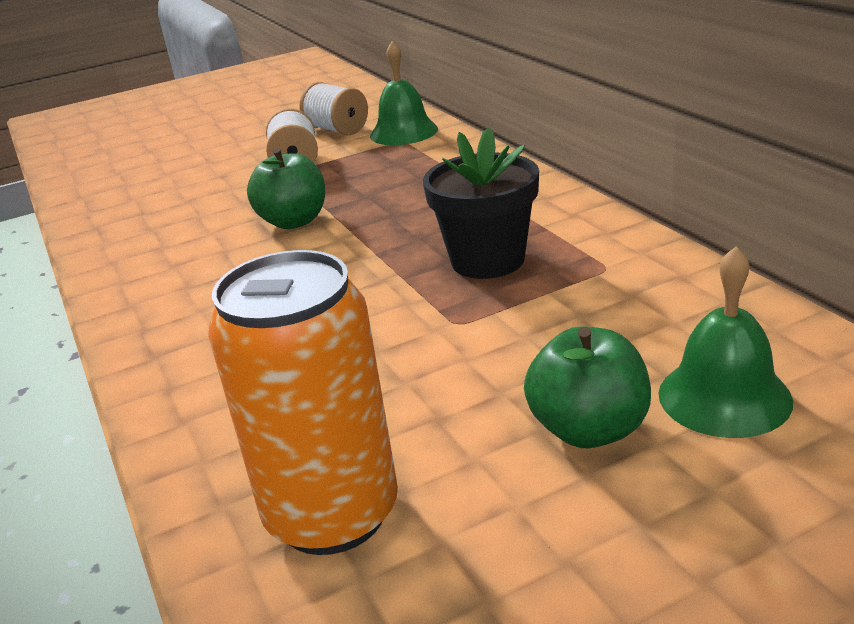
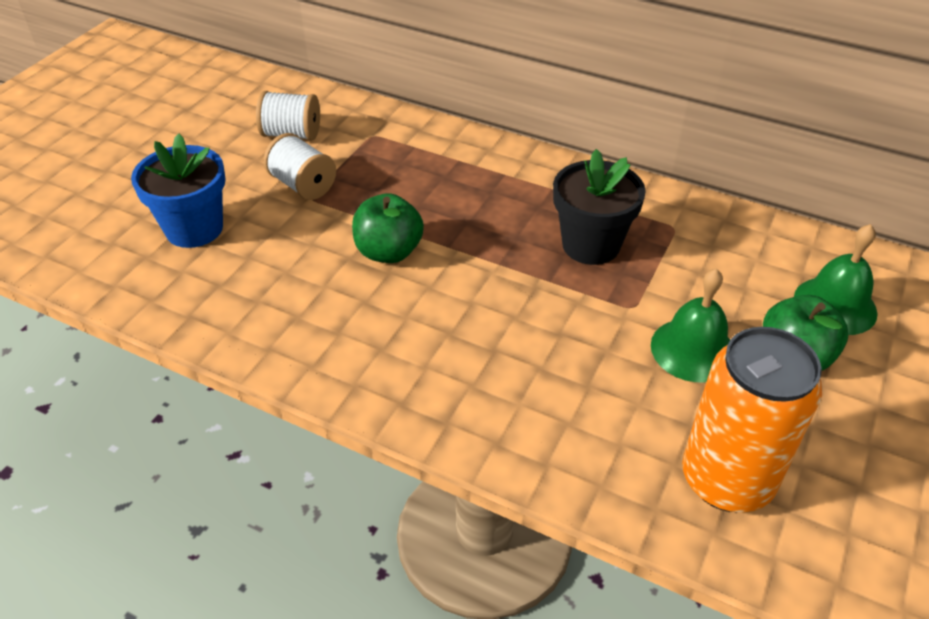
camera: 40 degrees left, 15 degrees up
(179, 175) = (194, 229): none -> blue flower pot
(404, 132) = (363, 124): green bell -> green bell (693, 349)

